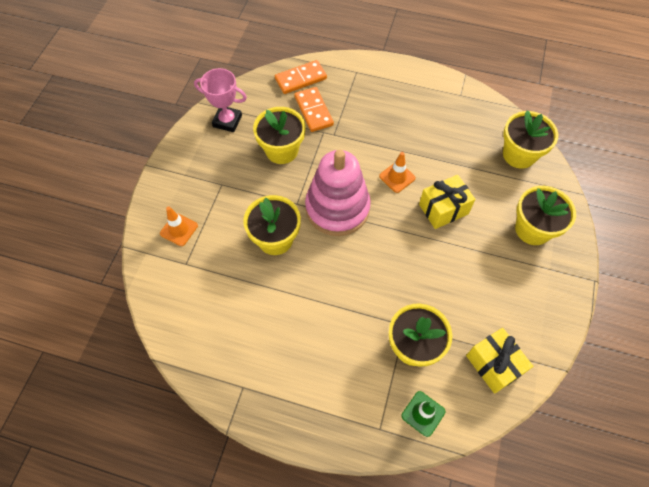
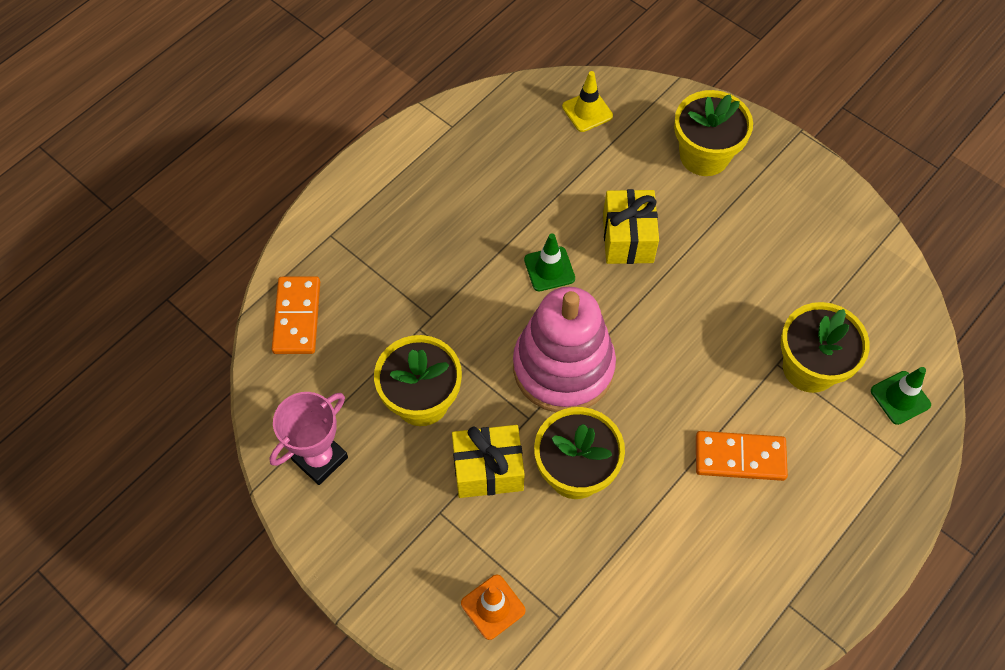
camera: 65 degrees left, 0 degrees up
(314, 111) = (372, 325): orange domino -> orange domino (740, 457)
(397, 177) = (549, 269): orange traffic cone -> green traffic cone
(493, 365) = (866, 291): yellow gift -> yellow gift (488, 470)
(519, 155) = (587, 111): yellow flower pot -> yellow traffic cone

